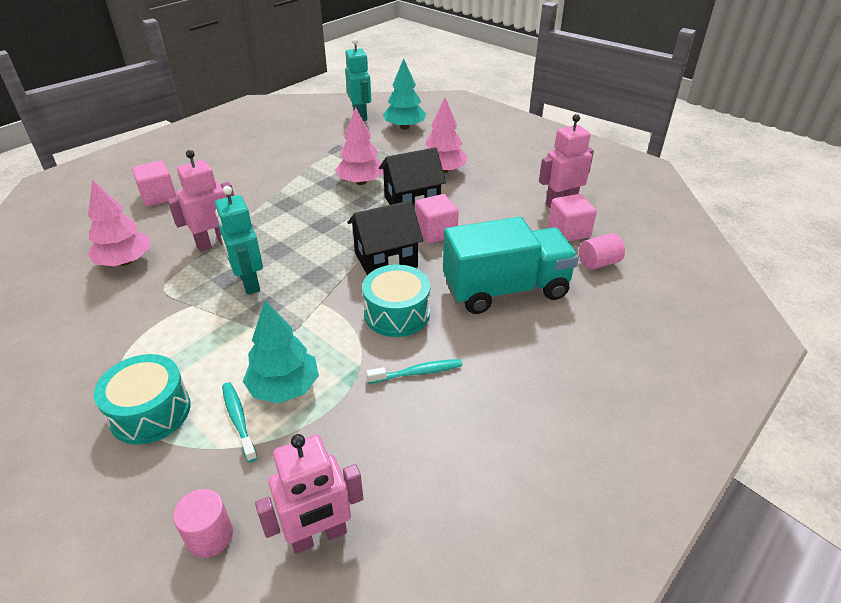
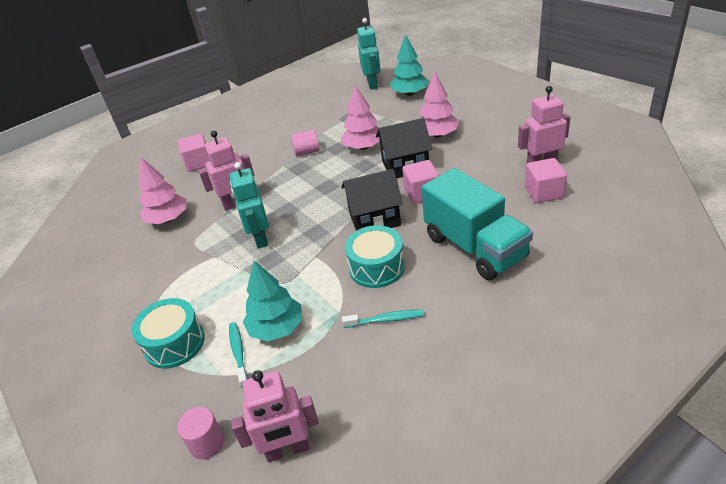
camera: 15 degrees right, 0 degrees up
(505, 289) = (475, 247): turquoise truck -> turquoise truck turned 60 degrees clockwise
(598, 263) = (566, 223): pink cylinder -> pink cylinder (307, 152)

